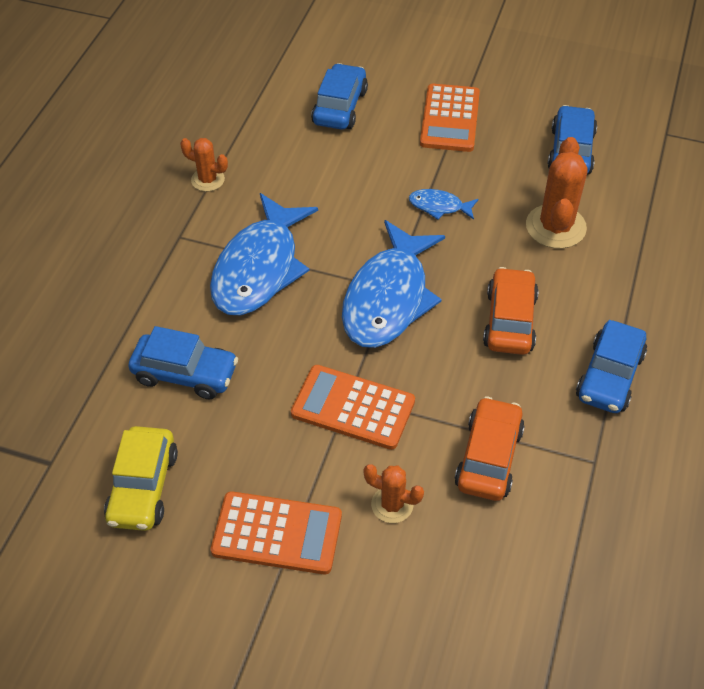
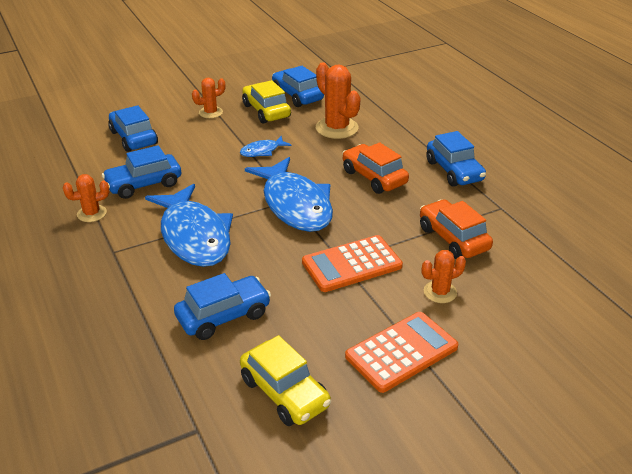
camera: 45 degrees left, 15 degrees down
(285, 174) = (144, 184): none -> blue car
(450, 119) = (210, 112): orange calculator -> orange cactus
(509, 153) = (266, 111): none -> yellow car

